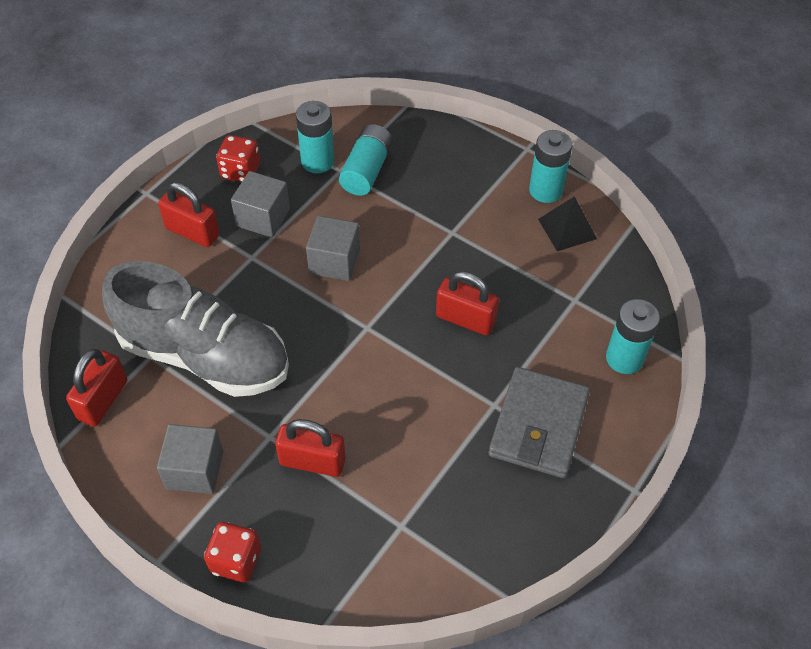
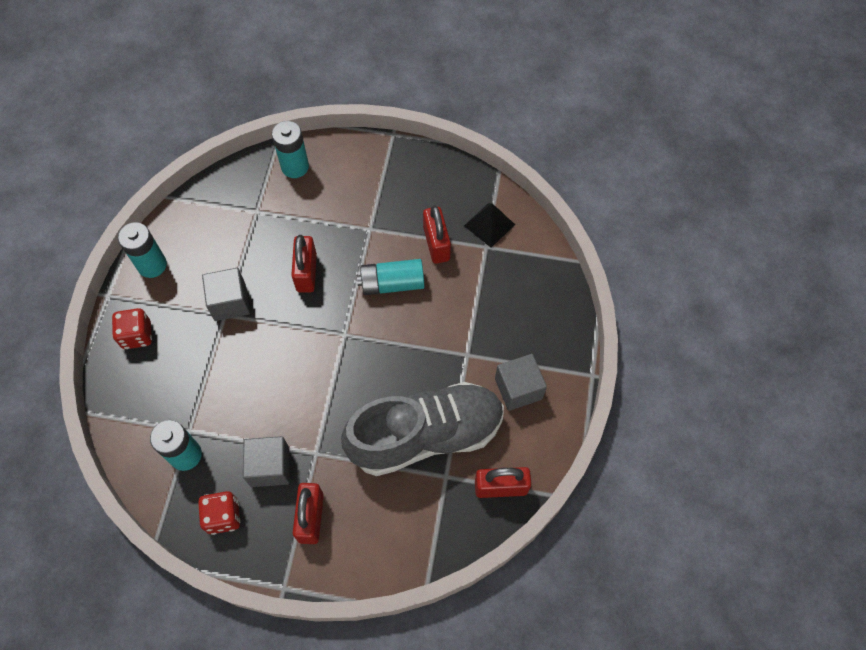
camera: 115 degrees left, 10 degrees up
(204, 356) = (426, 435): grey shoe -> grey shoe turned 75 degrees clockwise
(236, 560) = (563, 328): red dice -> red dice (137, 335)
(312, 461) = (471, 318): red padlock -> red padlock (436, 244)
(334, 261) = (292, 386): grey cube -> grey cube (230, 302)
(366, 170) = (180, 409): turquoise battery -> turquoise battery (392, 283)
(538, 425) = (373, 198): grey wallet -> none
(567, 228) = (188, 237): black pyramid -> black pyramid (489, 225)

